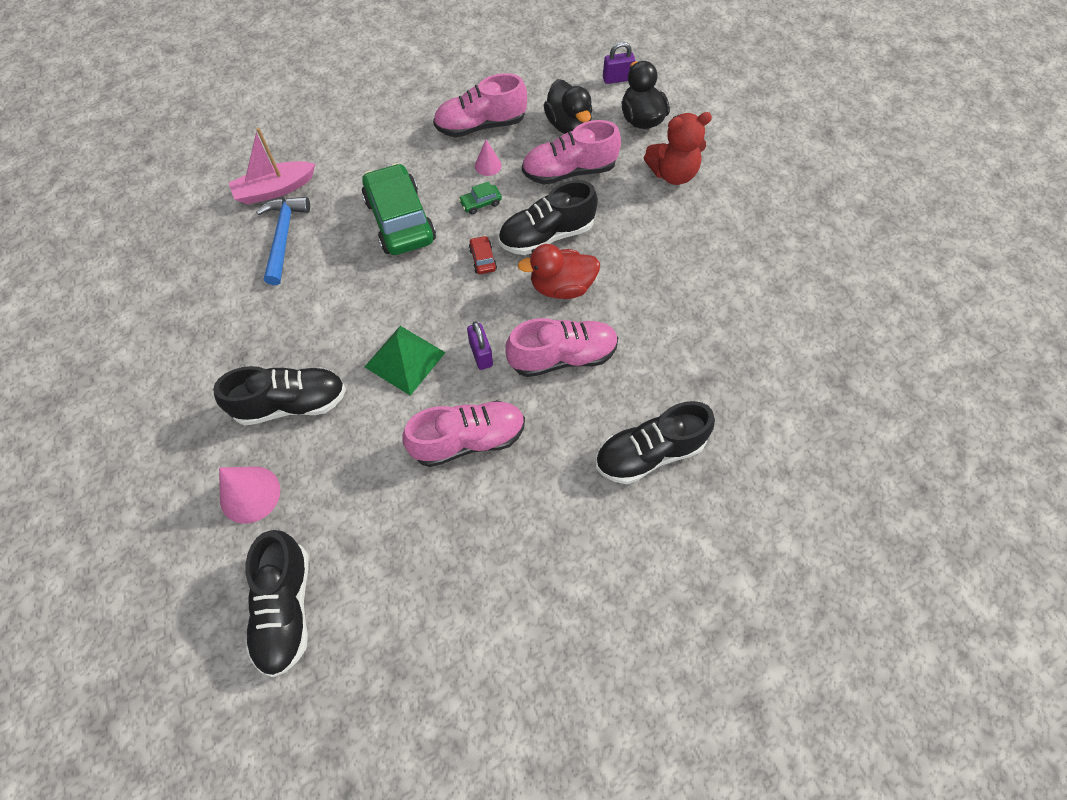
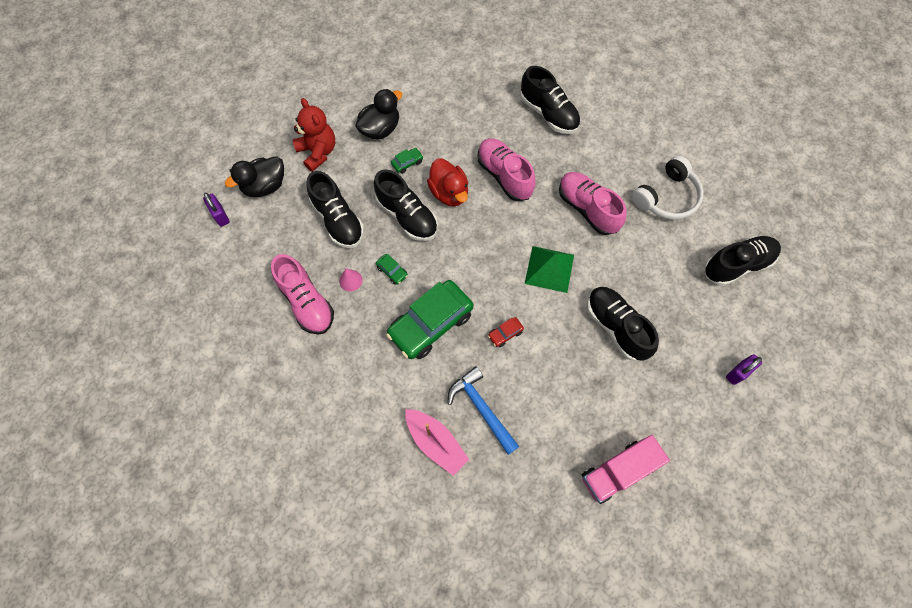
camera: 110 degrees left, 5 degrees up
(140, 335) = (618, 471): none -> pink truck
(250, 494) = (687, 320): pink cone -> none
(283, 236) = (481, 408): blue hammer -> blue hammer turned 75 degrees clockwise
(439, 560) = (666, 197): none -> white headphones
(481, 354) = (524, 223): purple padlock -> purple padlock (738, 372)
(483, 259) = (445, 250): red car -> red car (505, 333)
(568, 125) = (287, 235): black duck -> black duck (380, 129)
(569, 171) = (338, 220): pink shoe -> black shoe
(624, 256) = (407, 163): none -> green car

